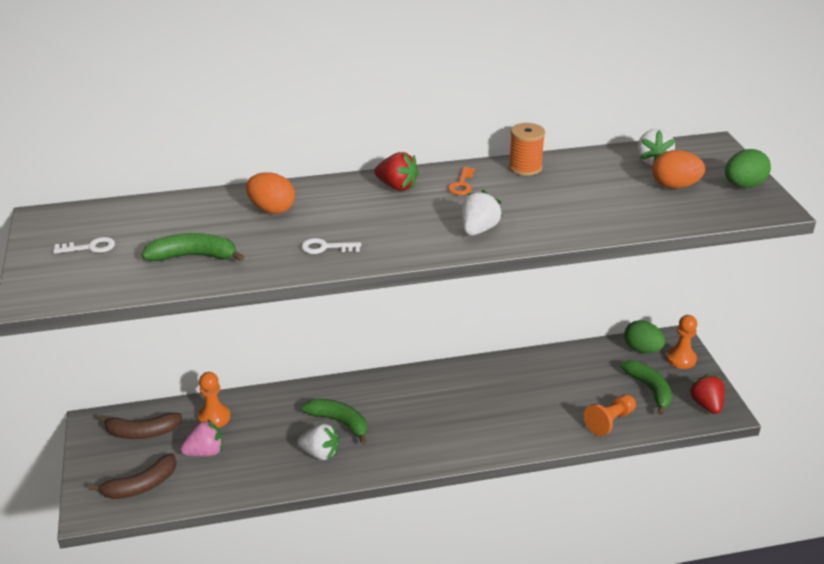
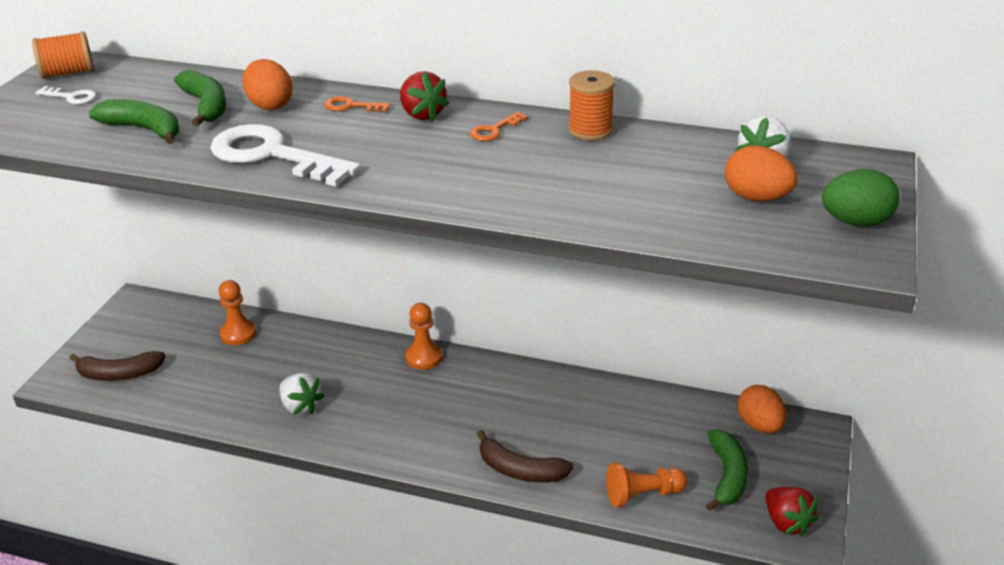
camera: 30 degrees right, 0 degrees up
(56, 228) = (68, 73): none -> orange spool
(142, 432) = (165, 325): brown banana -> brown banana (520, 470)
(205, 452) = (200, 364): pink strawberry -> none
(325, 247) = (272, 155): white key -> white key, size x2.32
(336, 194) = (351, 106): none -> orange key
(340, 422) = (347, 382): green banana -> green banana (206, 106)
(478, 230) = (452, 182): white strawberry -> none
(642, 349) = (759, 425): green egg -> orange egg
(681, 359) = (802, 454): orange pawn -> orange pawn (423, 357)
(706, 405) = (786, 523): red strawberry -> red strawberry turned 135 degrees clockwise

